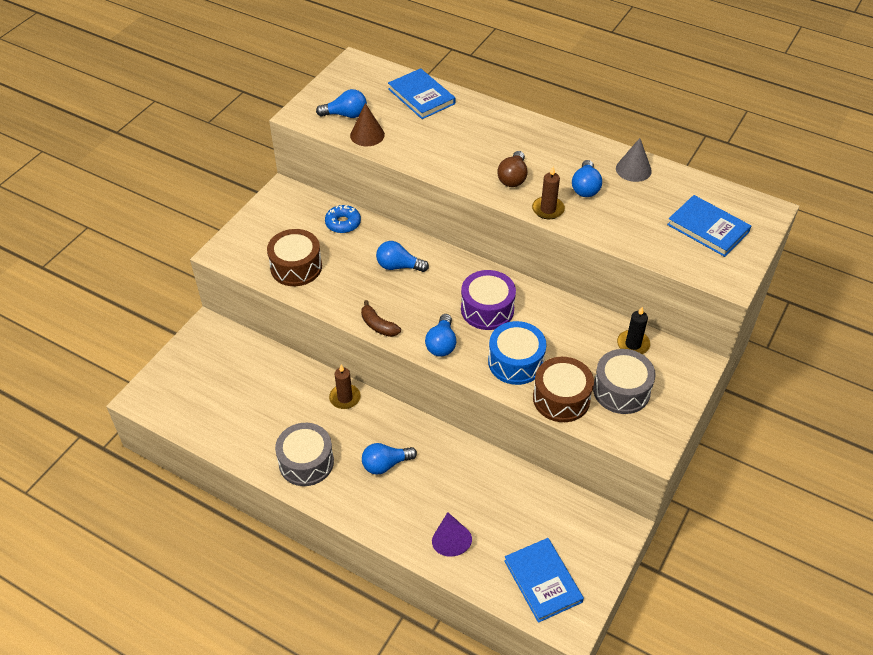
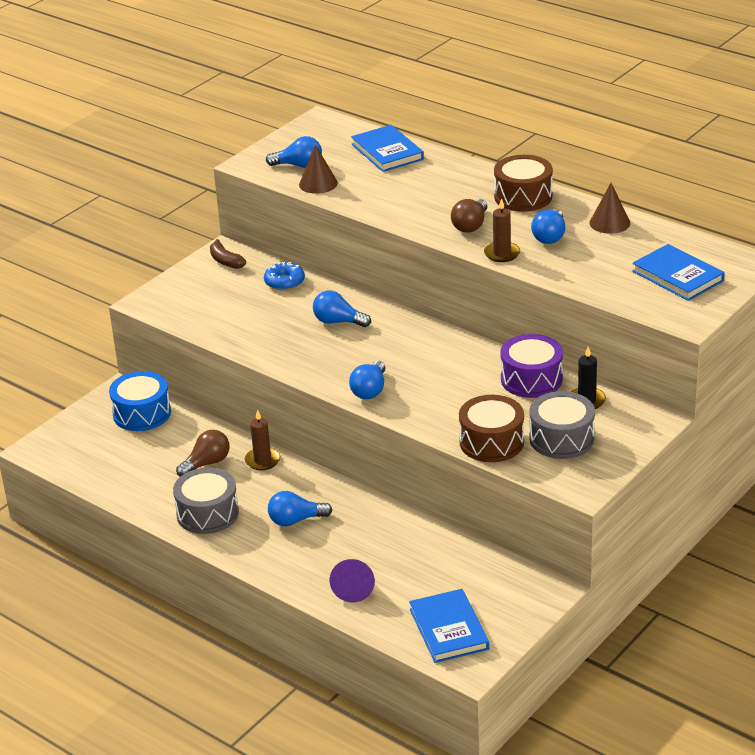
camera: 10 degrees right, 15 degrees down
(296, 267) = (224, 318): brown drum -> brown drum (523, 196)
(296, 404) = (207, 463): none -> brown light bulb
(378, 325) = (303, 372): brown banana -> brown banana (225, 261)
(487, 309) = (429, 363): purple drum -> purple drum (531, 379)
(515, 362) = (449, 409): blue drum -> blue drum (142, 413)
(633, 169) = (609, 223): grey cone -> brown cone

